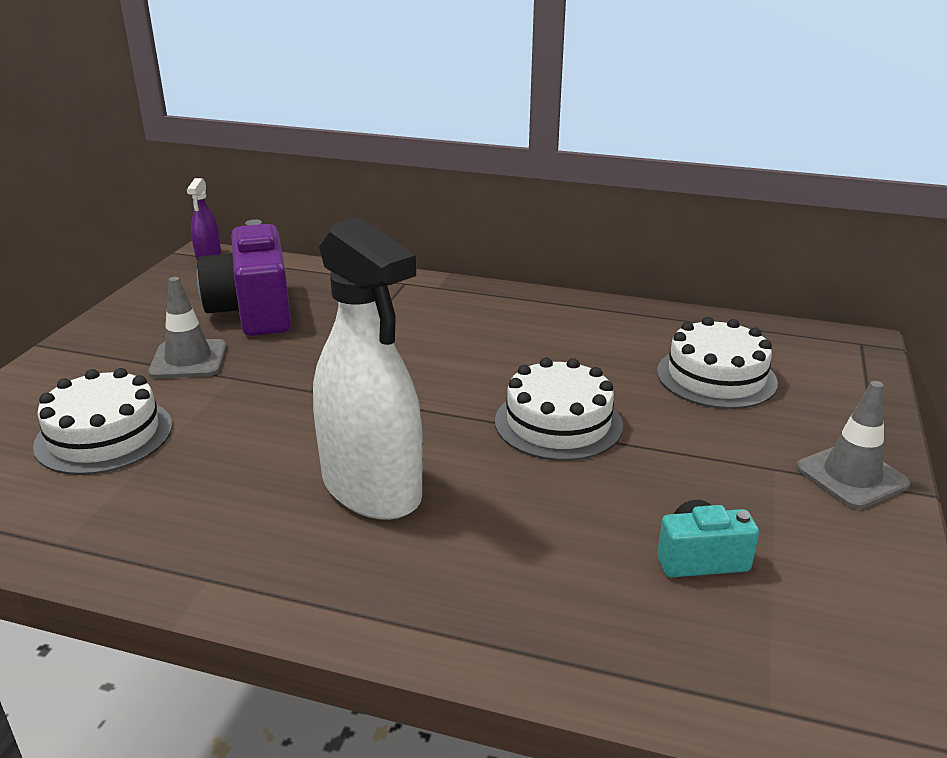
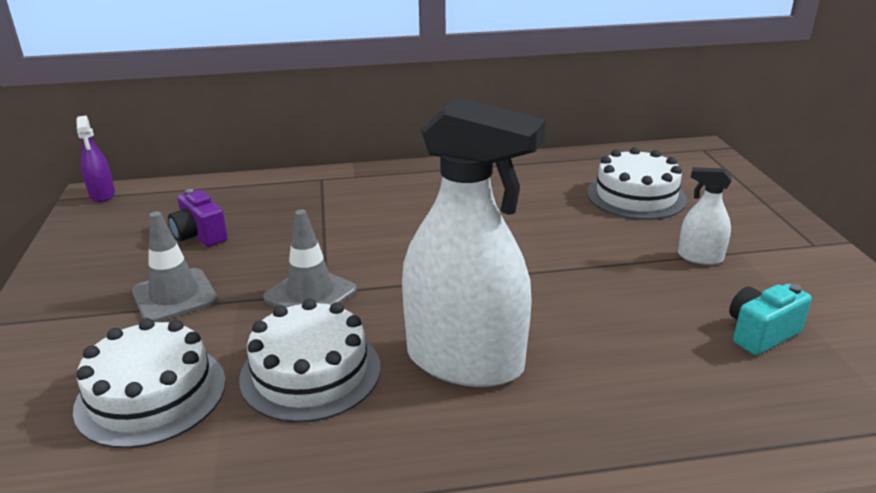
camera: 25 degrees left, 0 degrees up
(253, 312) = (200, 236): purple camera -> purple camera, size x0.51
(558, 423) = (560, 261): white cake -> white cake (310, 372)
(719, 461) = (700, 257): none -> white spray bottle
(851, 476) = (790, 243): grey traffic cone -> grey traffic cone (310, 294)

